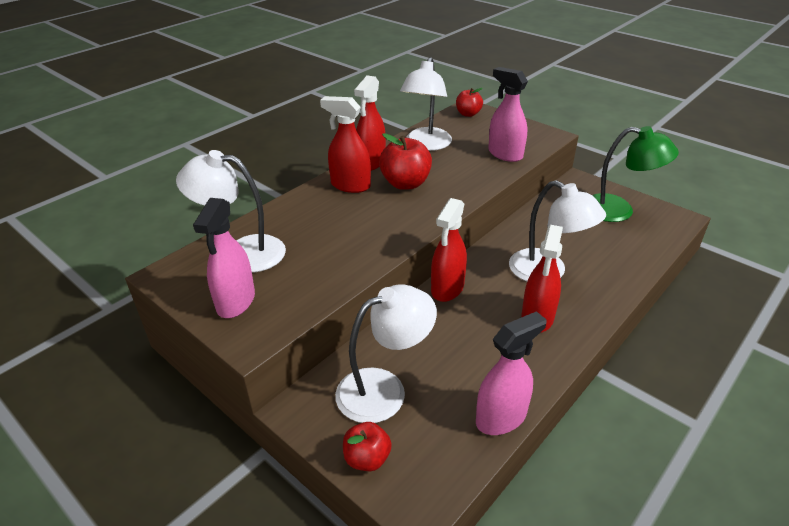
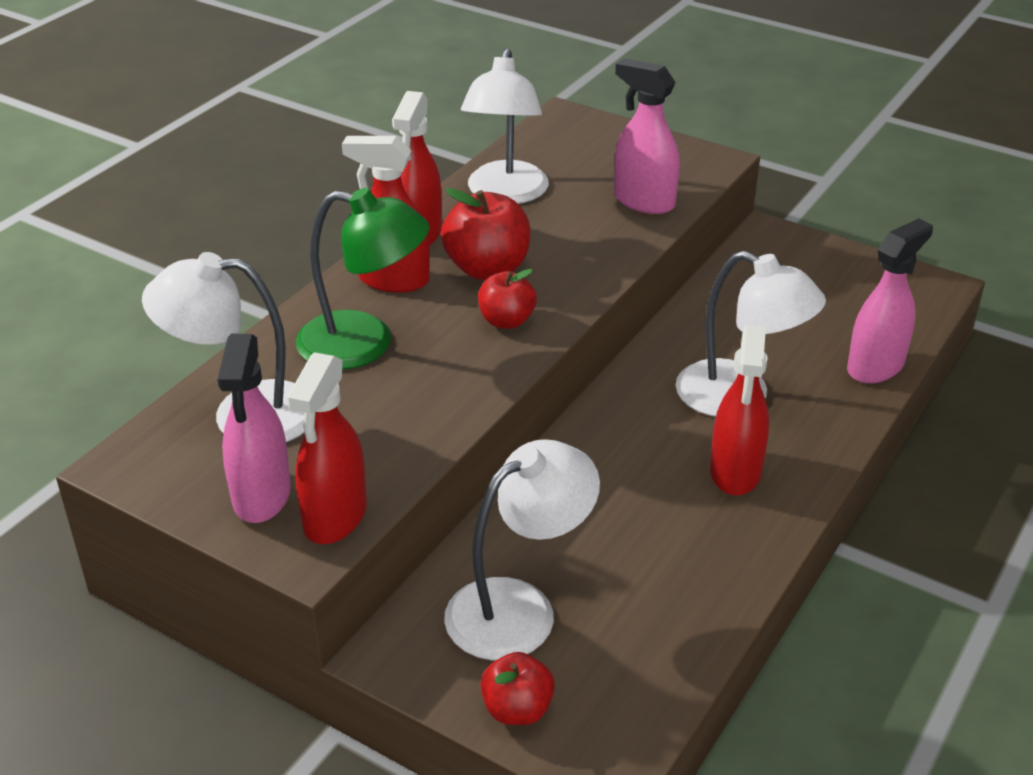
camera: 10 degrees left, 0 degrees up
(447, 288) = (584, 440): red spray bottle -> red spray bottle (335, 517)
(468, 114) = (566, 129): red apple -> red apple (506, 321)
(501, 417) = (705, 627): pink spray bottle -> pink spray bottle (875, 366)
(618, 211) = (839, 282): green lamp -> green lamp (364, 344)

